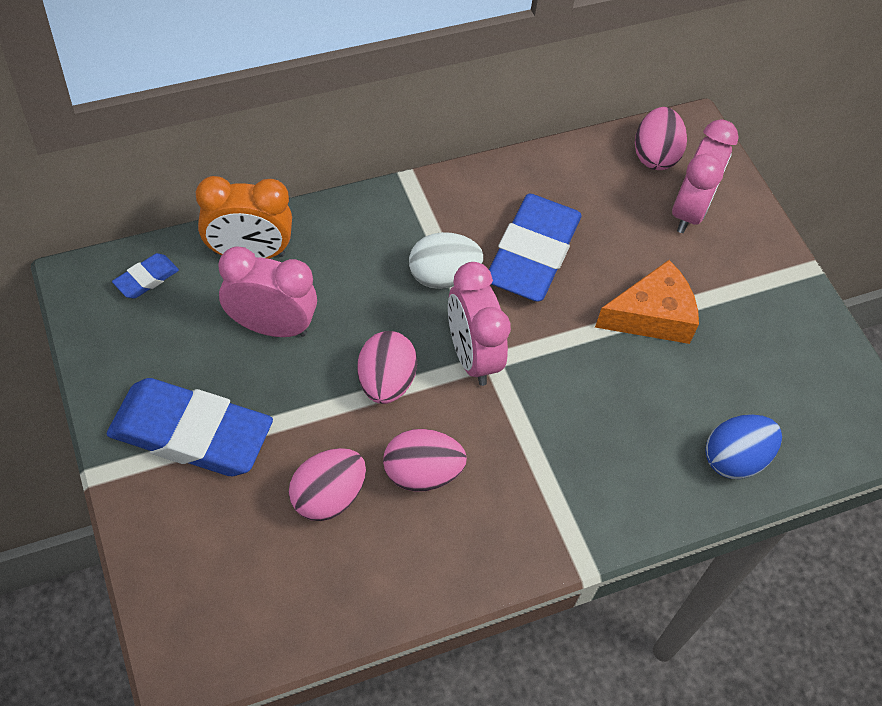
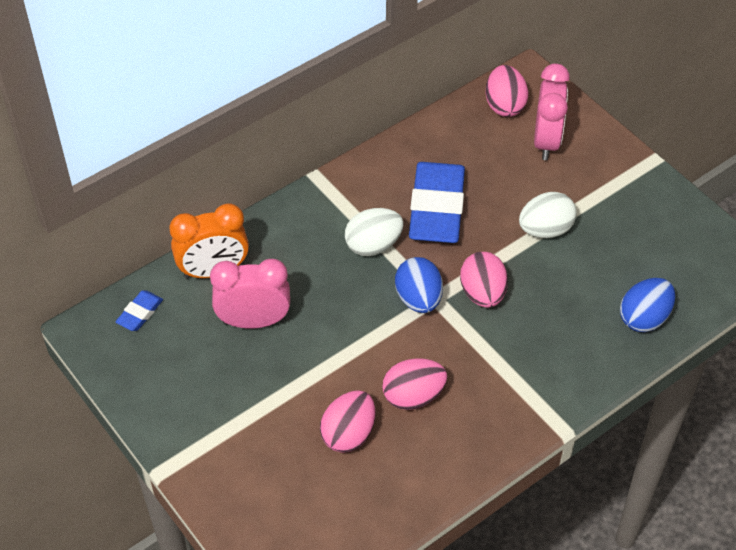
camera: 10 degrees left, 5 degrees down
(191, 433) = (224, 418): blue eraser -> none
(385, 382) = (359, 337): pink egg -> pink egg (482, 293)
(471, 356) = (418, 299): pink clock -> blue egg
(651, 316) = (545, 230): orange cheese -> white egg

